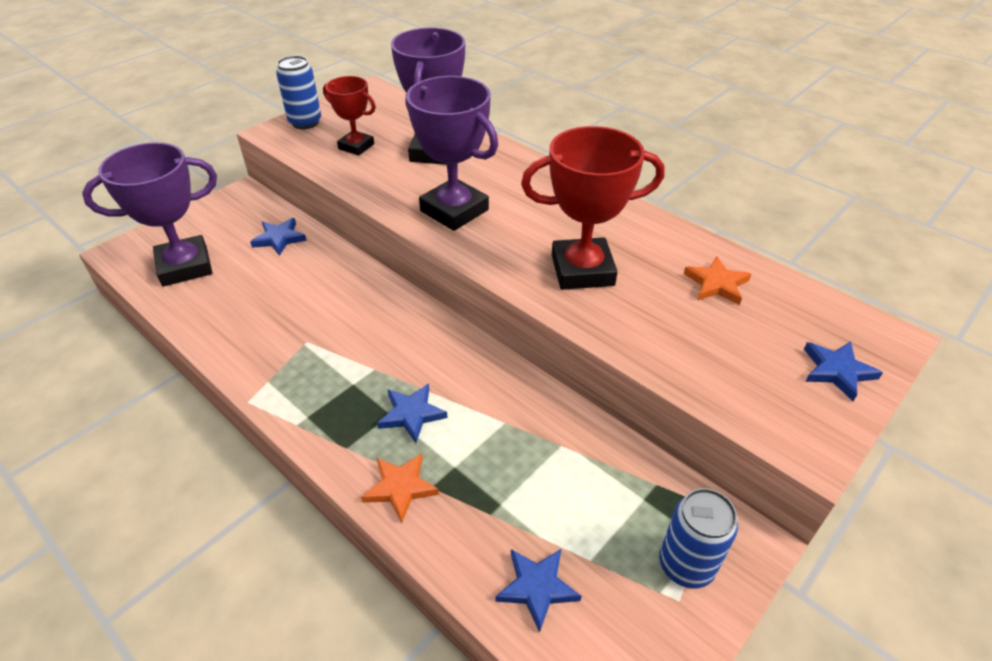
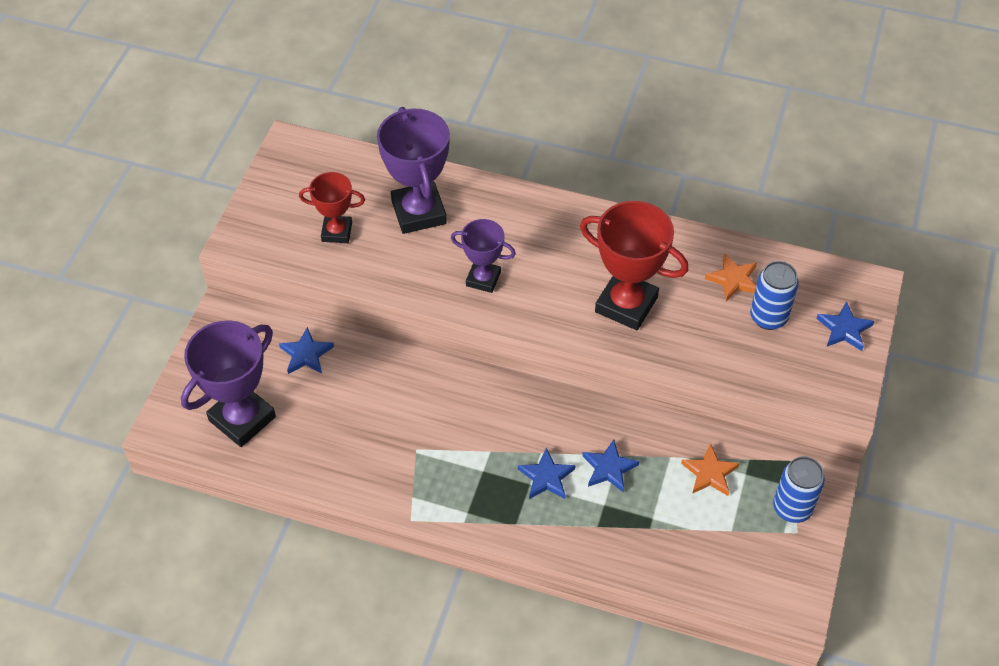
camera: 25 degrees left, 10 degrees up
(305, 122) = (259, 217): blue can -> blue can (768, 317)
(400, 487) = (576, 536): orange star -> orange star (709, 473)
(454, 210) = (483, 279): purple trophy -> purple trophy, size x0.59
(537, 587) = (707, 563): blue star -> blue star (609, 468)
(582, 270) = (626, 305): red trophy -> red trophy turned 60 degrees clockwise

